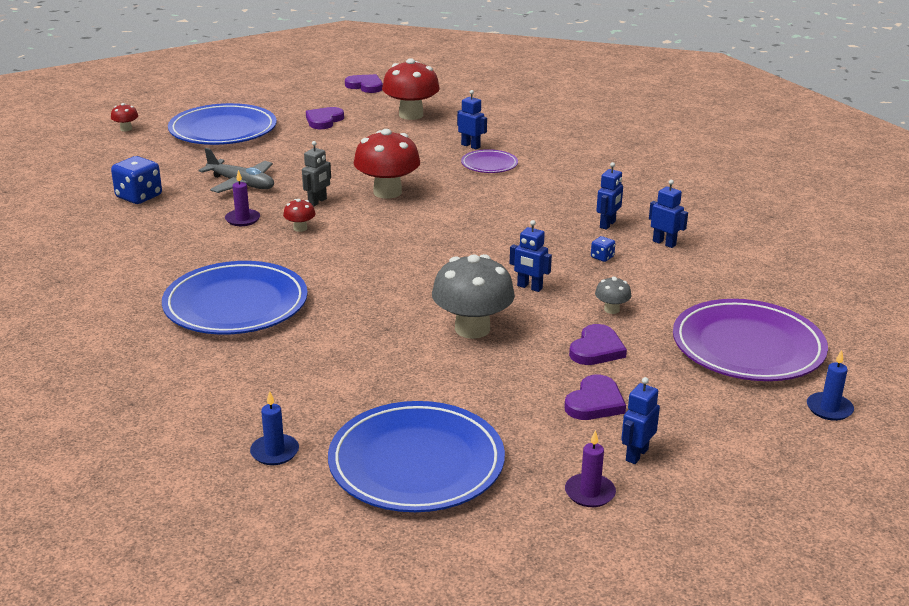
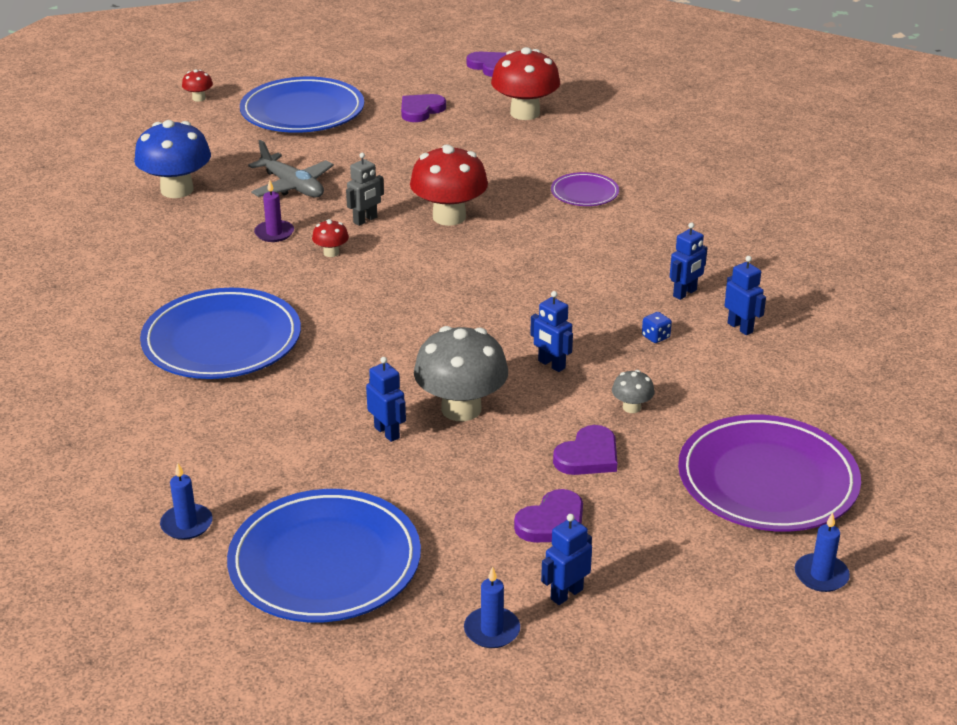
camera: 15 degrees right, 5 degrees up
(139, 197) = (177, 190): blue dice -> blue mushroom
(471, 146) = (575, 164): blue robot -> blue robot (387, 432)
(589, 493) = (492, 630): purple candle -> blue candle

